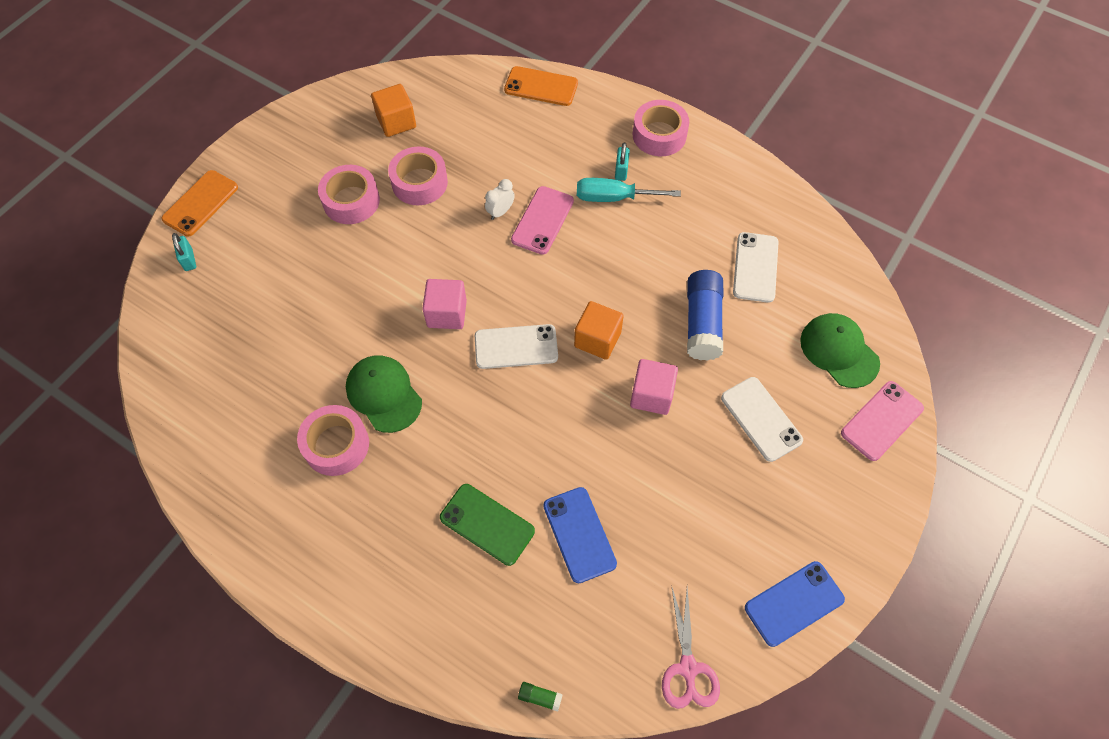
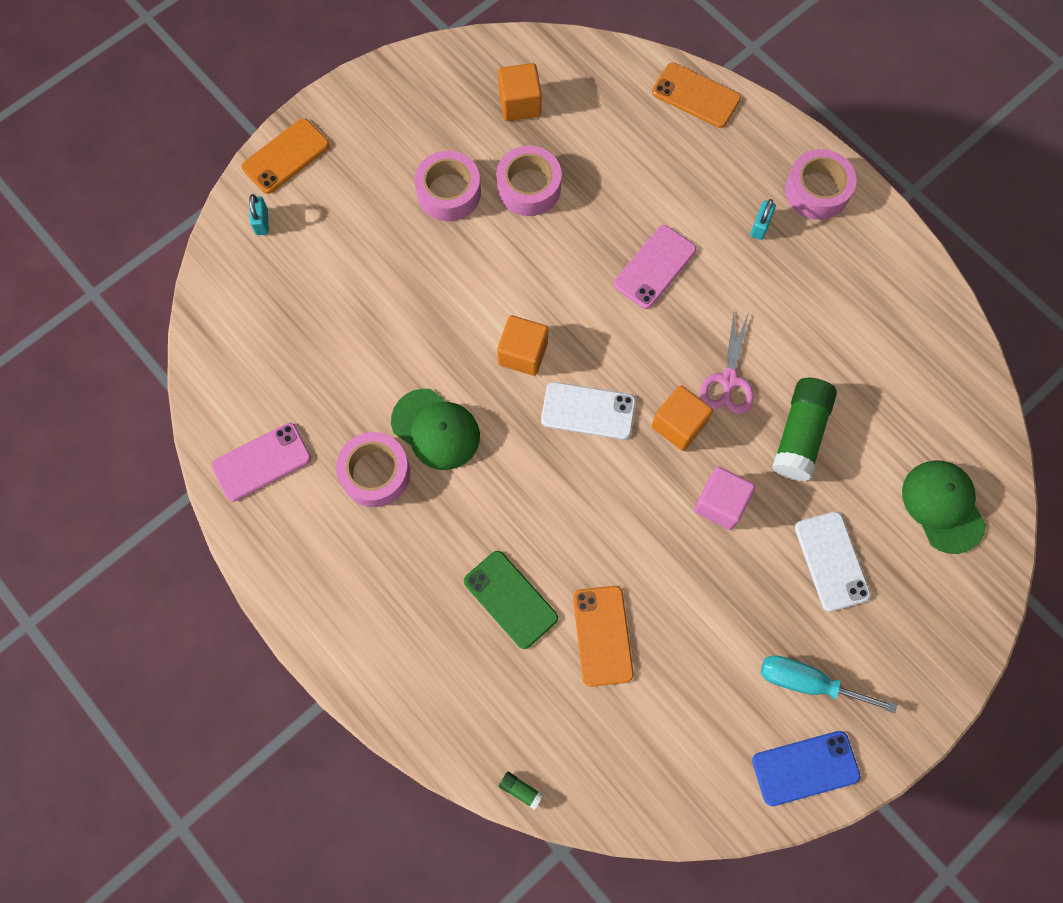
camera: 15 degrees right, 10 degrees up
(384, 394) = (436, 429): green cap -> green cap turned 150 degrees clockwise
(447, 313) = (523, 353): pink cube -> orange cube
(500, 212) = (610, 245): white clock -> none
(579, 534) = (602, 635): blue phone -> orange phone
(613, 198) = (742, 258): turquoise screwdriver -> turquoise screwdriver (807, 682)
(688, 668) = (676, 803): pink scissors -> pink scissors (728, 380)
(702, 323) = (800, 434): blue glue stick -> green glue stick
(755, 267) = (879, 383): white phone -> none
(882, 421) = (964, 598): pink phone -> pink phone (262, 462)

